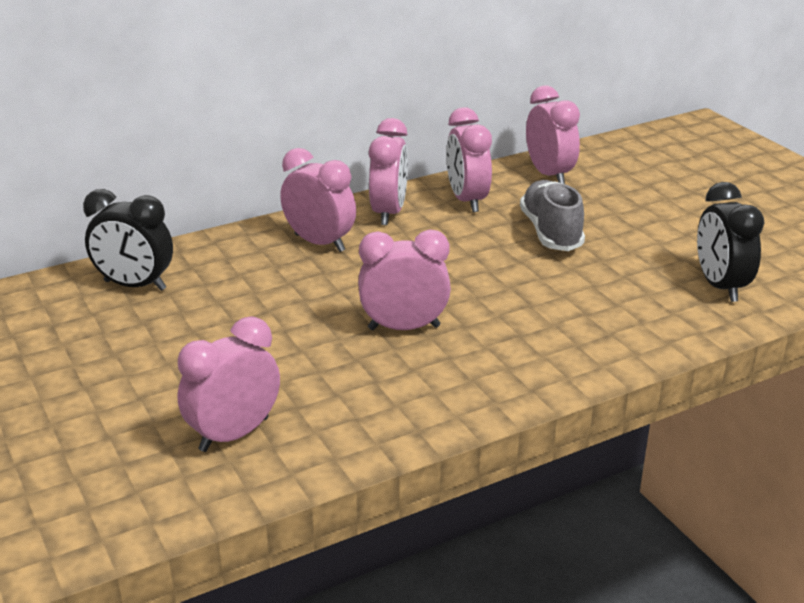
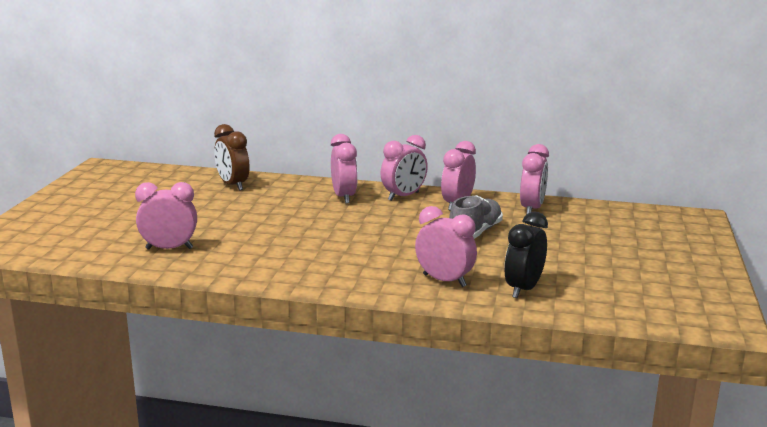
camera: 40 degrees right, 10 degrees down
(135, 285) = (233, 185): black clock -> brown clock
(404, 327) = (314, 241): pink clock -> pink clock (444, 280)

